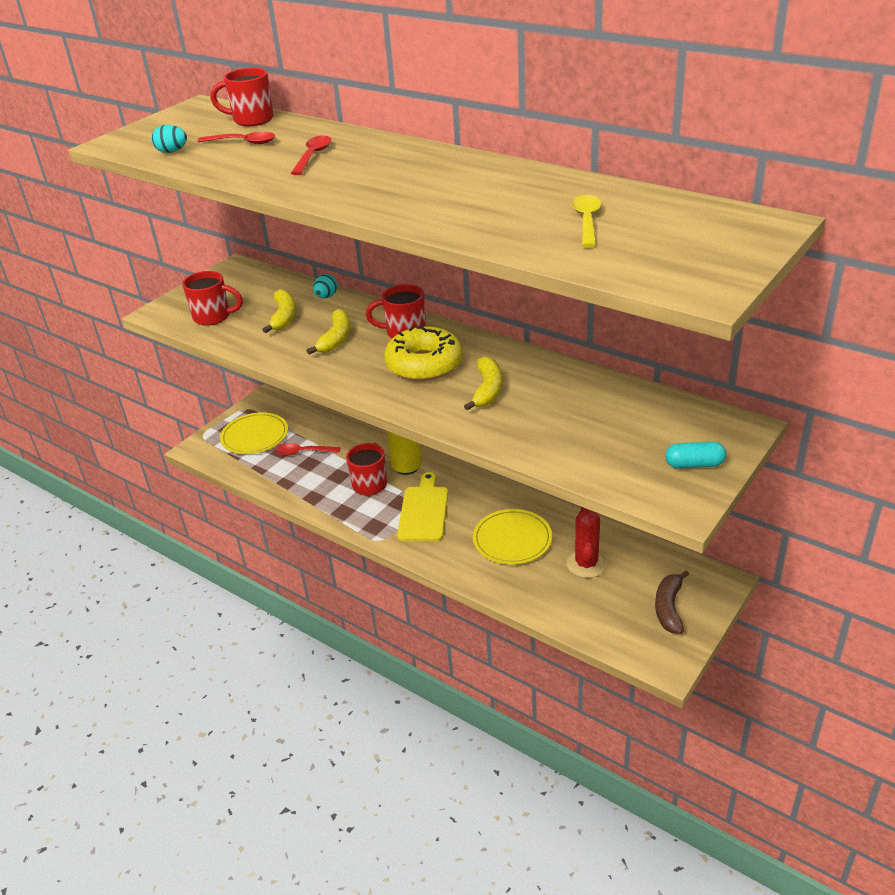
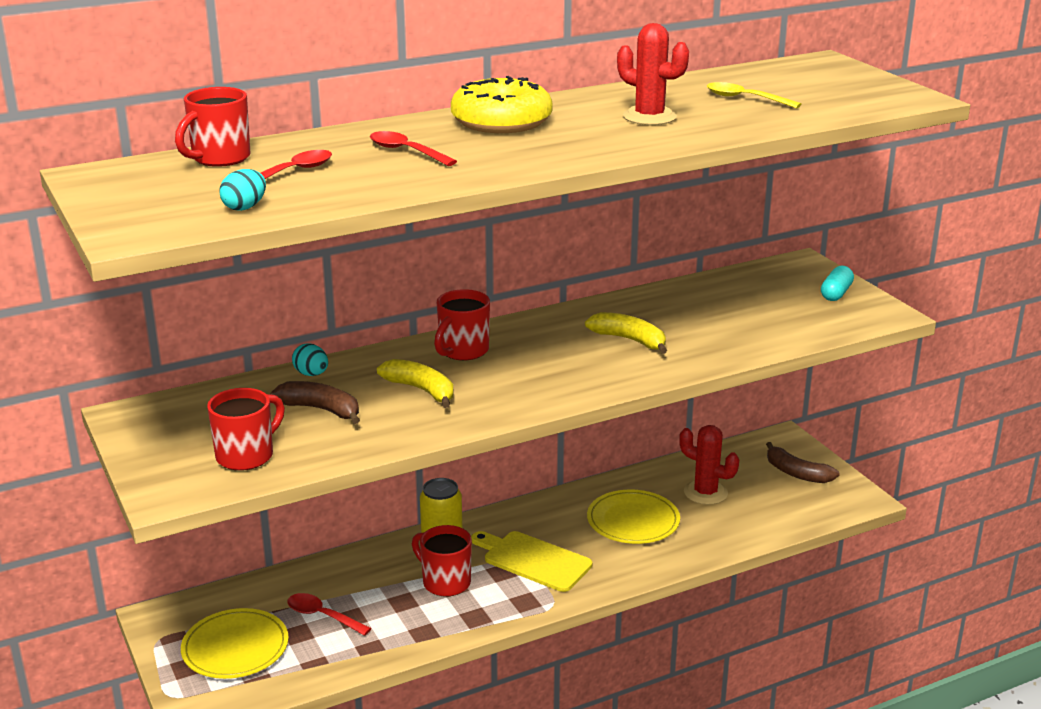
camera: 65 degrees left, 10 degrees down
(284, 317) = (321, 409): yellow banana -> brown banana
(303, 452) = (322, 616): red spoon -> red spoon turned 90 degrees clockwise
(424, 364) = (542, 357): yellow donut -> yellow donut (501, 122)
(484, 201) = (649, 117): none -> red cactus

